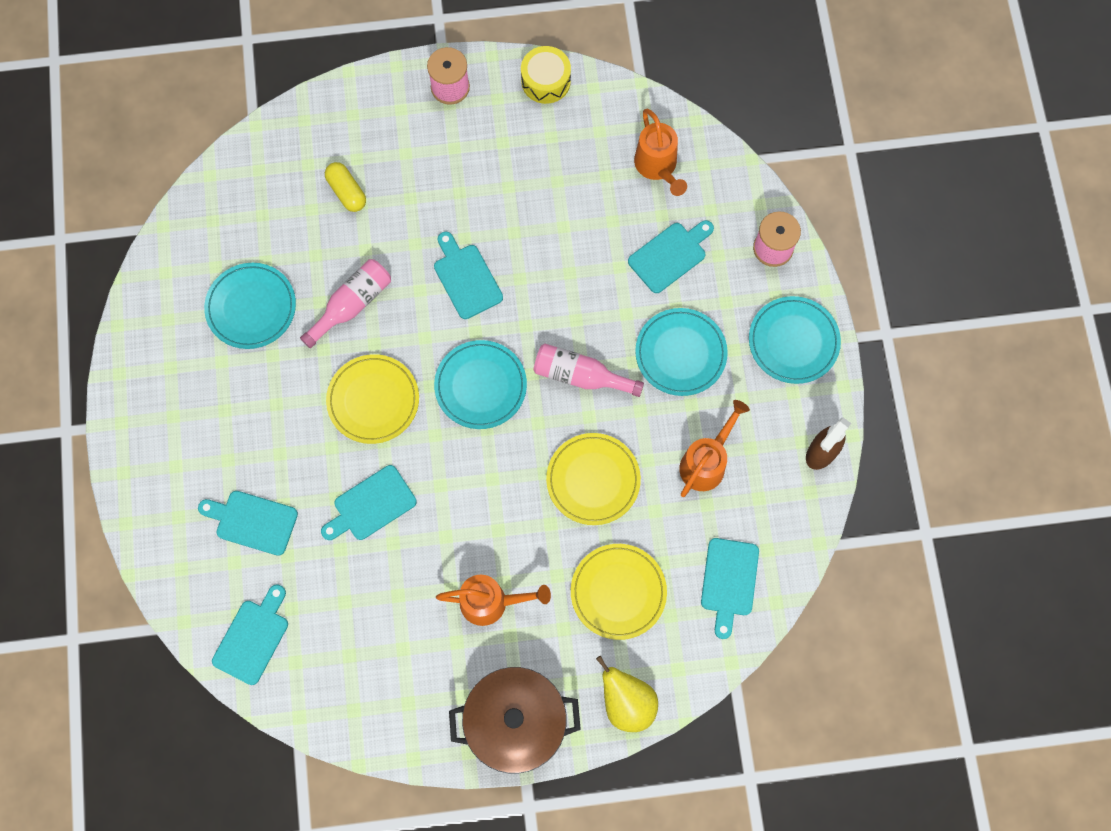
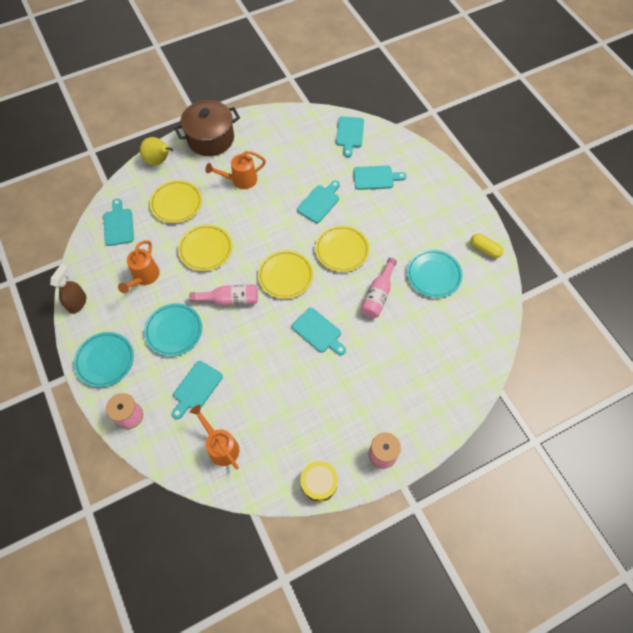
camera: 160 degrees right, 10 degrees down
(346, 192) = (414, 359): yellow capsule -> yellow capsule (485, 249)
(480, 386) = (285, 276): turquoise plate -> yellow plate

